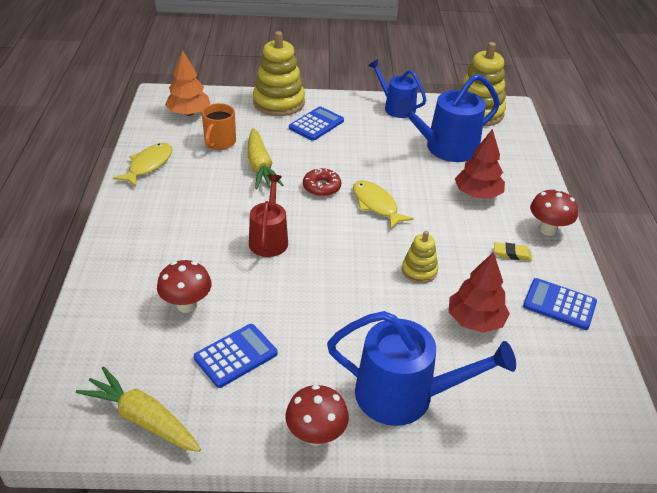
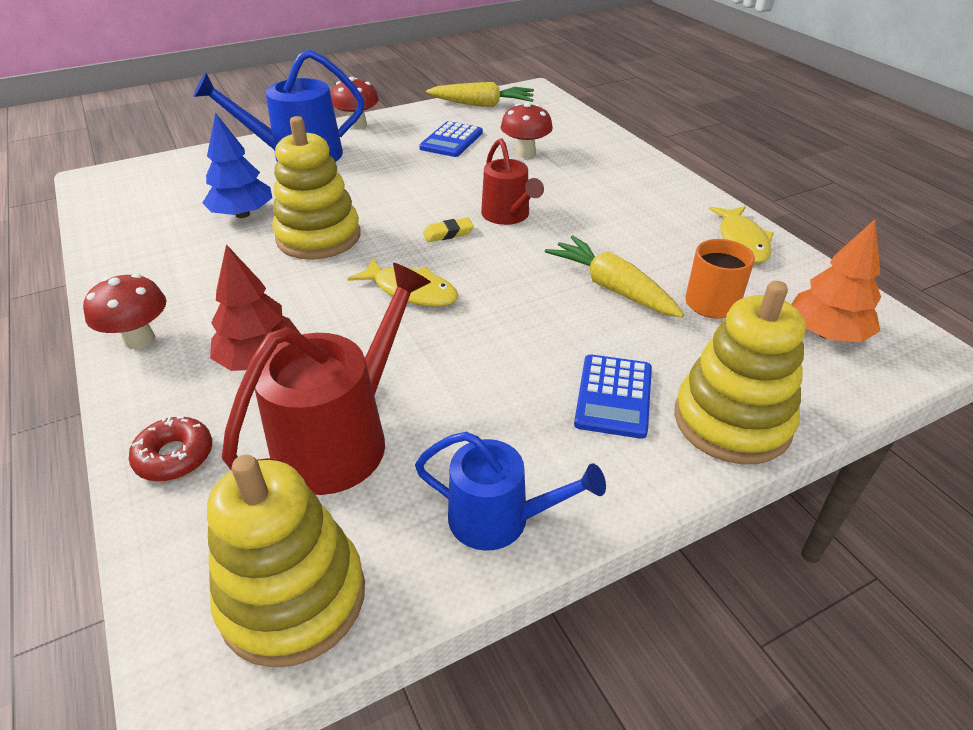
camera: 155 degrees right, 0 degrees up
(321, 187) = (503, 289): red donut -> red donut (174, 456)
(419, 271) = (318, 237): yellow stacking toy -> yellow stacking toy, size x1.90
(446, 148) = (340, 438): blue watering can -> red watering can
(475, 320) = (242, 214): red tree -> blue tree
(511, 254) = (200, 289): yellow eraser -> yellow eraser (448, 233)
(559, 304) = (140, 253): blue calculator -> none

